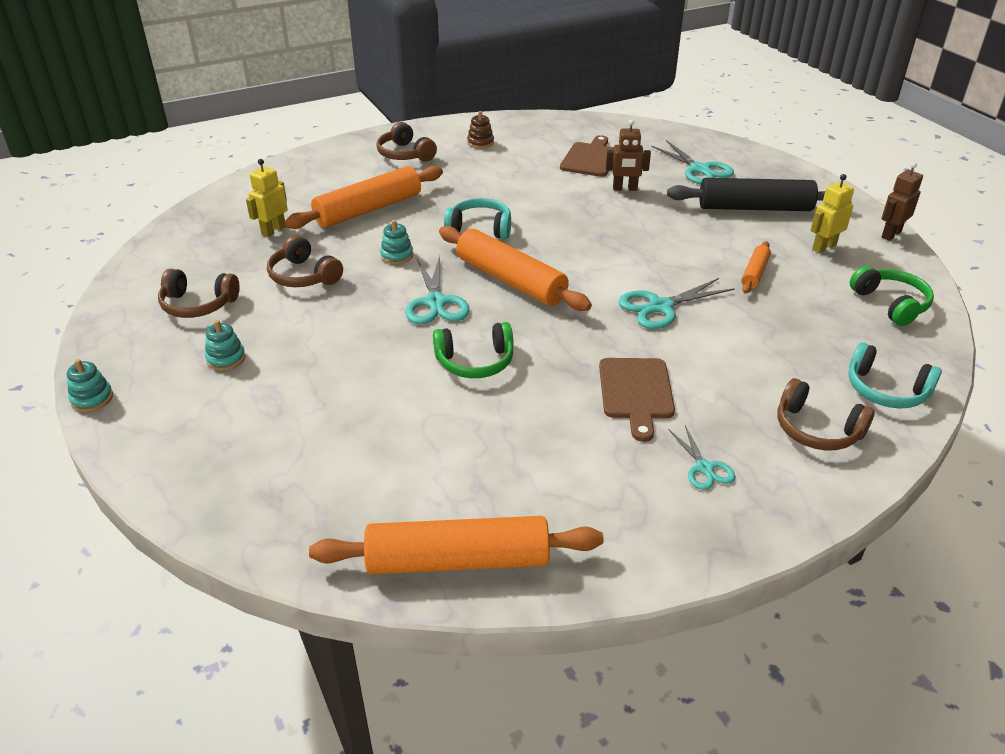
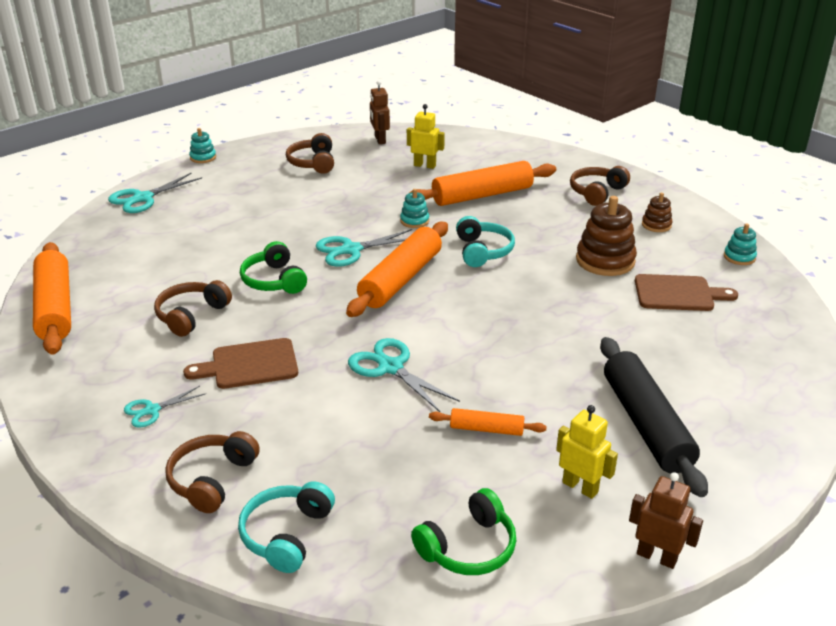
camera: 75 degrees right, 5 degrees down
(226, 359) = (253, 186): turquoise stacking toy -> turquoise stacking toy (739, 257)
(304, 276) = (366, 190): brown headphones -> brown headphones (191, 315)
(368, 209) = (482, 195): orange rolling pin -> orange rolling pin turned 60 degrees counterclockwise
(527, 176) = (605, 261): none -> brown stacking toy
(625, 189) = (623, 323): brown robot -> brown robot (380, 140)
(699, 169) = (716, 374): turquoise scissors -> turquoise scissors (143, 198)

